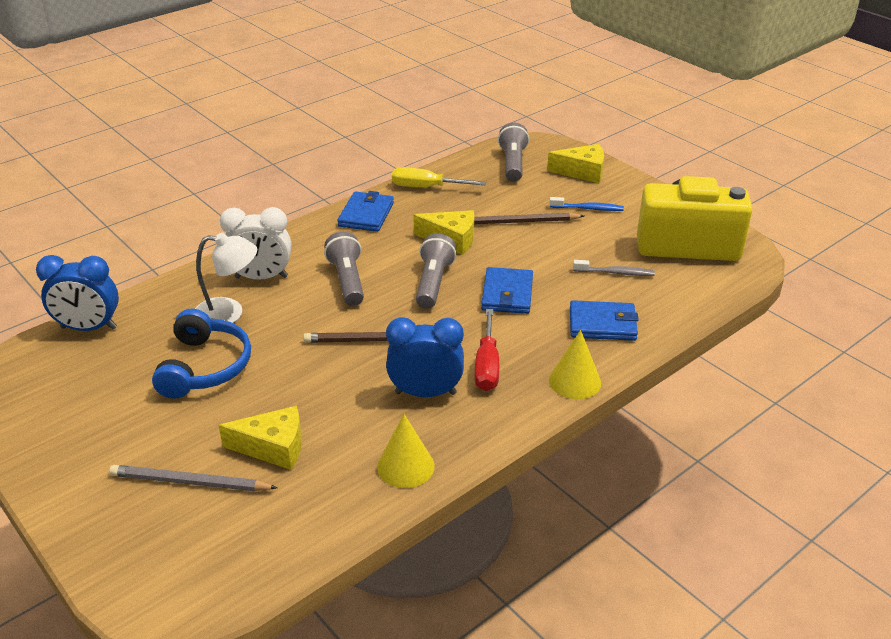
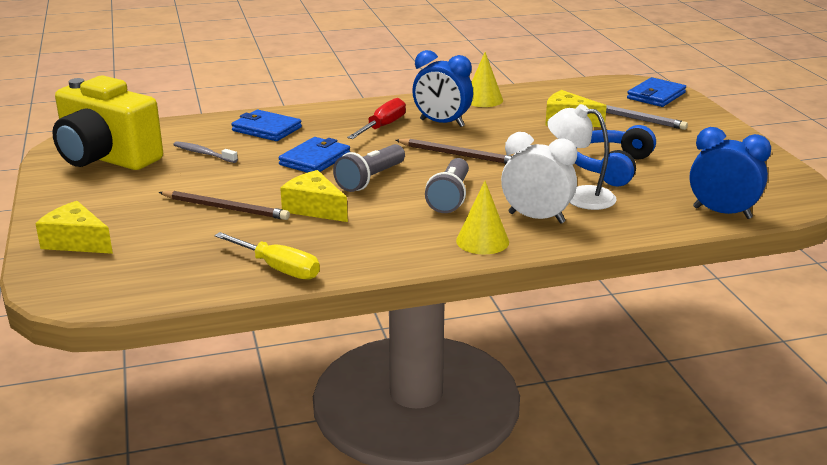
camera: 155 degrees left, 10 degrees down
(366, 214) = (381, 253): blue wallet -> blue wallet (656, 96)
(513, 164) = (136, 272): grey flashlight -> none
(574, 381) = (331, 109): yellow cone -> yellow cone (482, 241)
(588, 208) = (138, 204): blue toothbrush -> none

